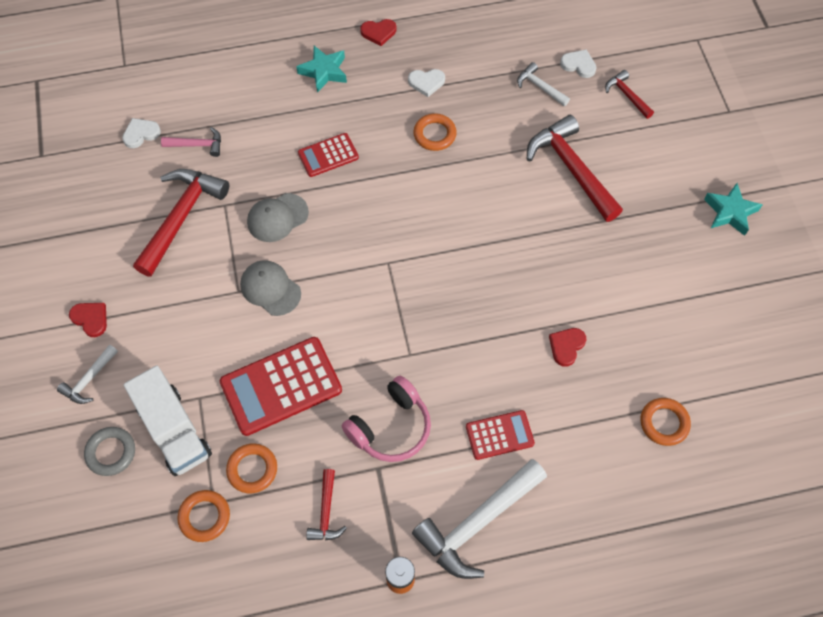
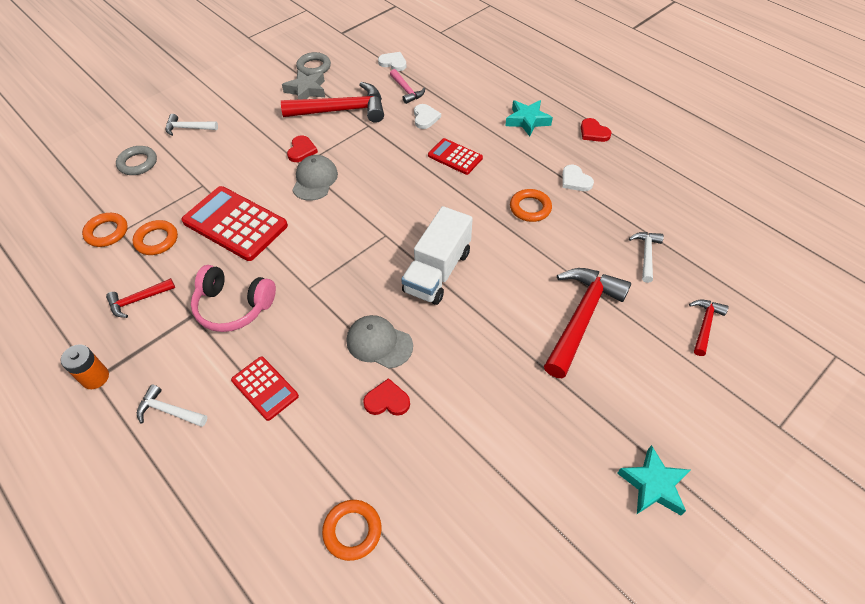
camera: 60 degrees right, 10 degrees down
(83, 211) = (314, 67): none -> grey ring
(90, 319) = (234, 108): red heart -> red heart (301, 150)
(119, 236) = (306, 90): none -> grey star
(174, 430) = (169, 185): white truck -> white truck (437, 271)
(277, 217) = (378, 156): grey cap -> grey cap (379, 343)
(477, 523) = (169, 411): white hammer -> white hammer, size x0.50
(578, 65) = (699, 272): white heart -> white heart (425, 118)

